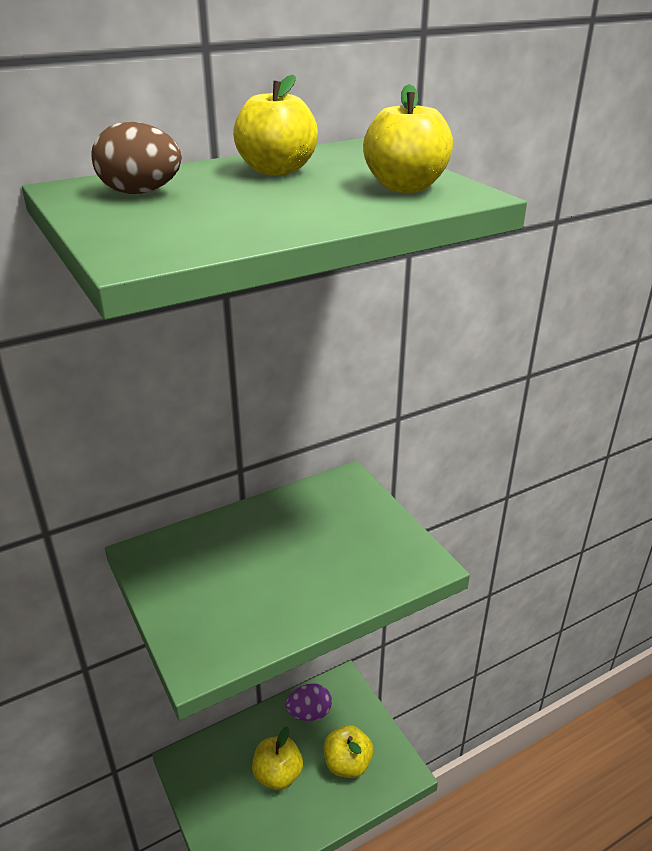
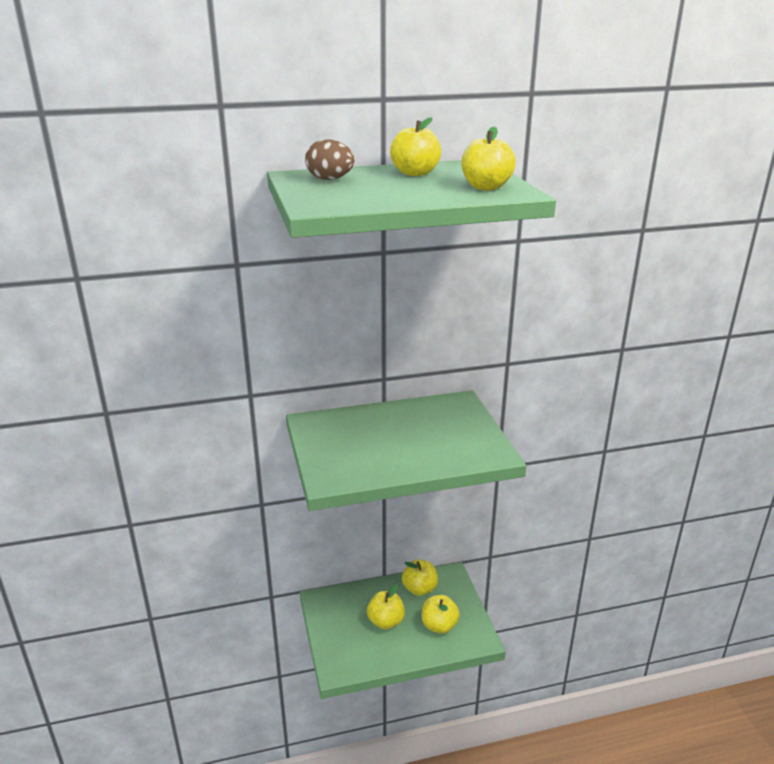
camera: 15 degrees right, 5 degrees down
(309, 713) = (419, 589): purple egg -> yellow apple

